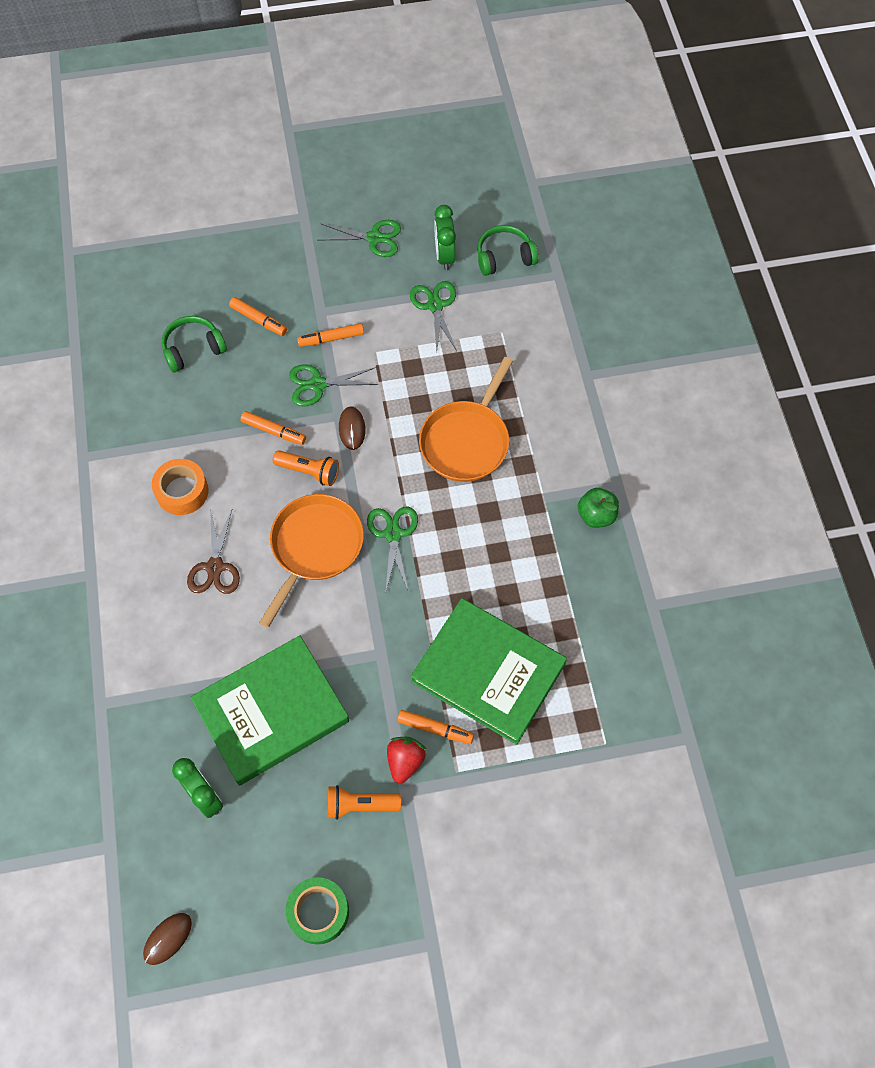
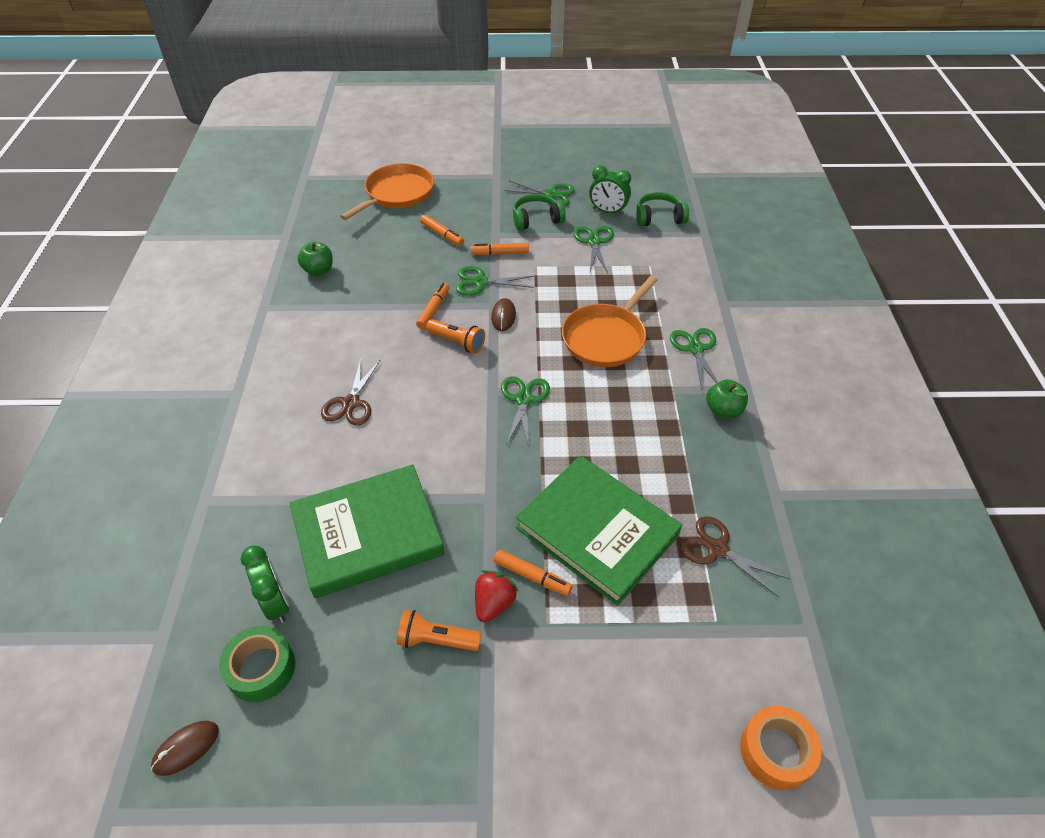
camera: 10 degrees right, 15 degrees down
(129, 395) = (318, 270): none -> green apple
(182, 491) = (340, 342): orange tape -> orange tape (776, 751)
(193, 349) = (382, 247): green headphones -> green headphones (536, 219)
(274, 431) = (434, 309): orange marker -> orange marker turned 105 degrees counterclockwise
(314, 547) = (447, 400): orange pan -> orange pan (397, 194)
(318, 912) = (362, 749): green tape -> green tape (261, 668)
(444, 256) = (608, 211): green clock -> green clock turned 75 degrees counterclockwise
(562, 441) = (695, 349): none -> green scissors
(601, 672) = (717, 549): none -> brown scissors

